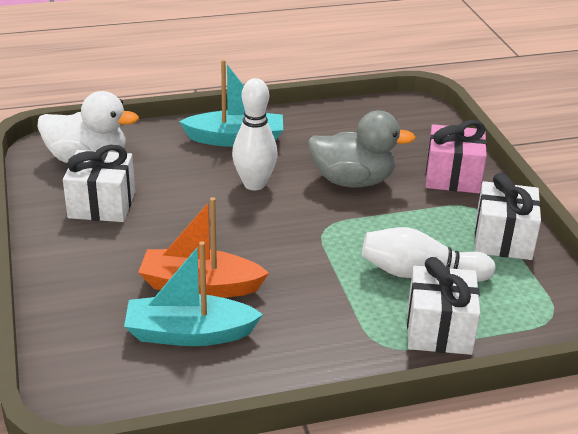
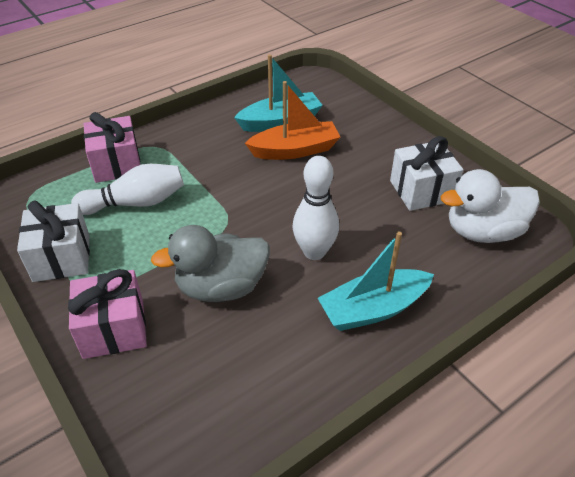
camera: 160 degrees right, 10 degrees up
(439, 330) = (116, 164): white gift -> pink gift

